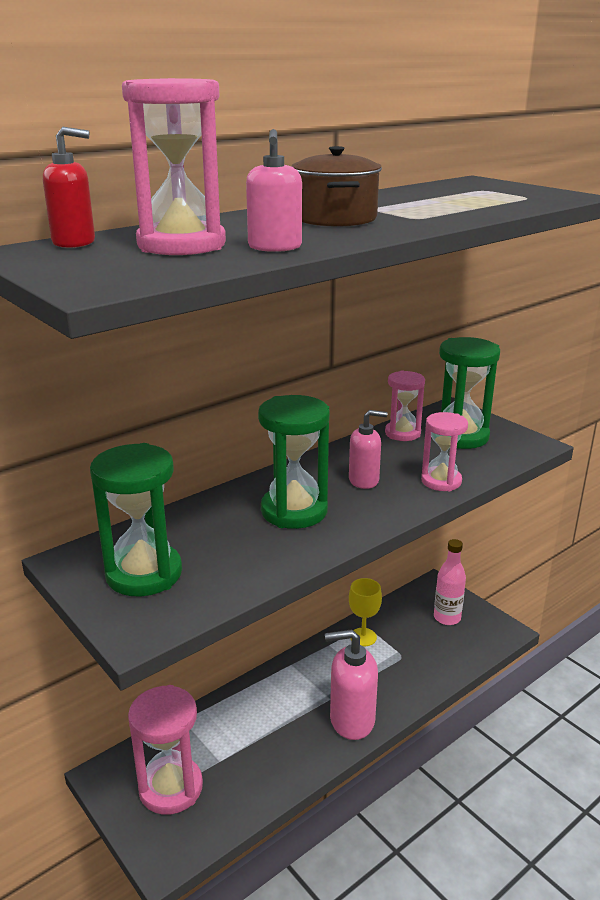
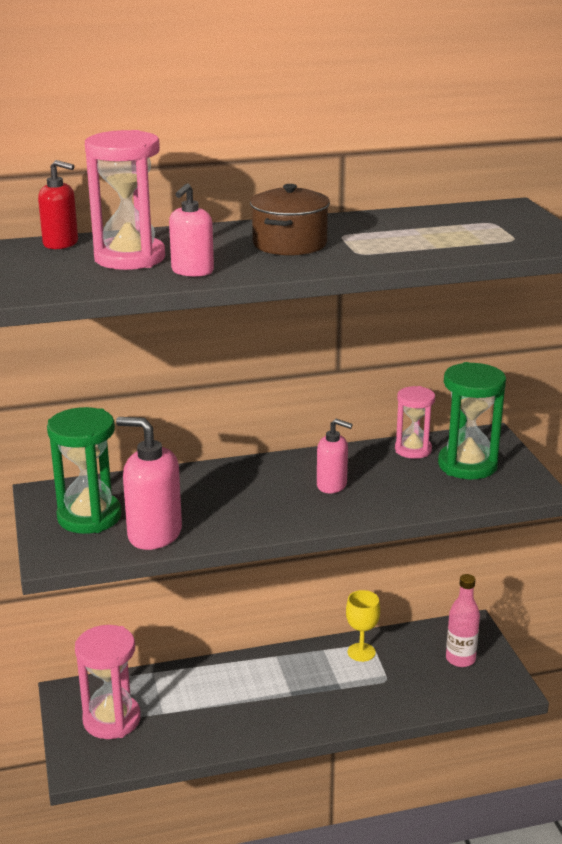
camera: 25 degrees right, 0 degrees up
(294, 511) = (246, 497): green hourglass -> none
(351, 720) = (298, 718): pink soap dispenser -> pink soap dispenser (154, 534)
(441, 481) = (402, 502): pink hourglass -> none

